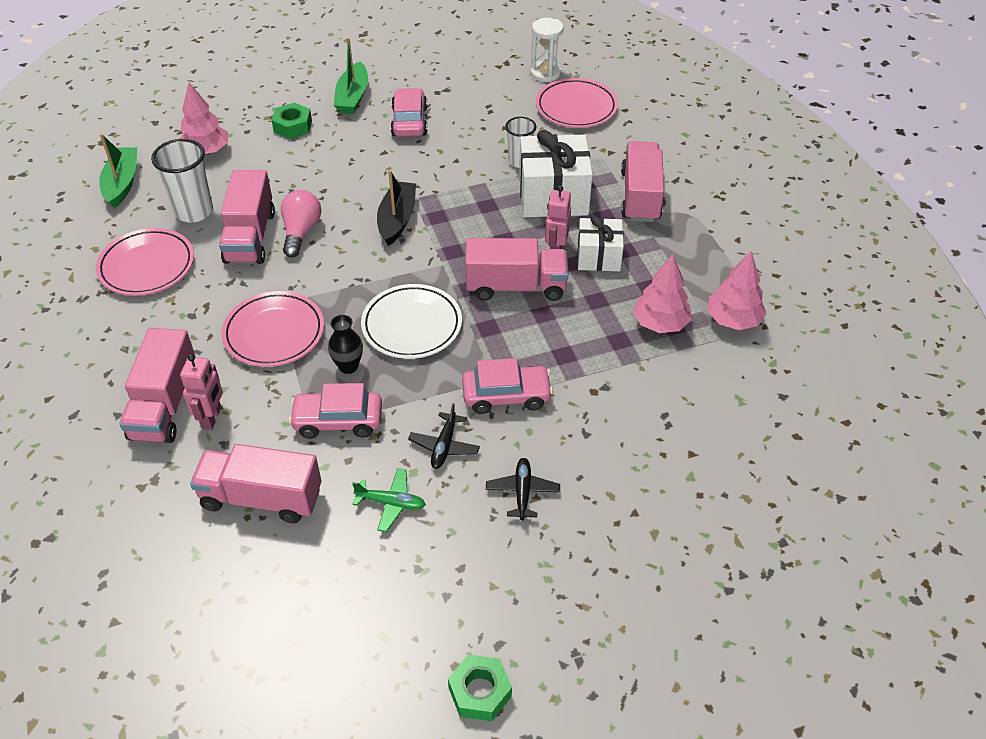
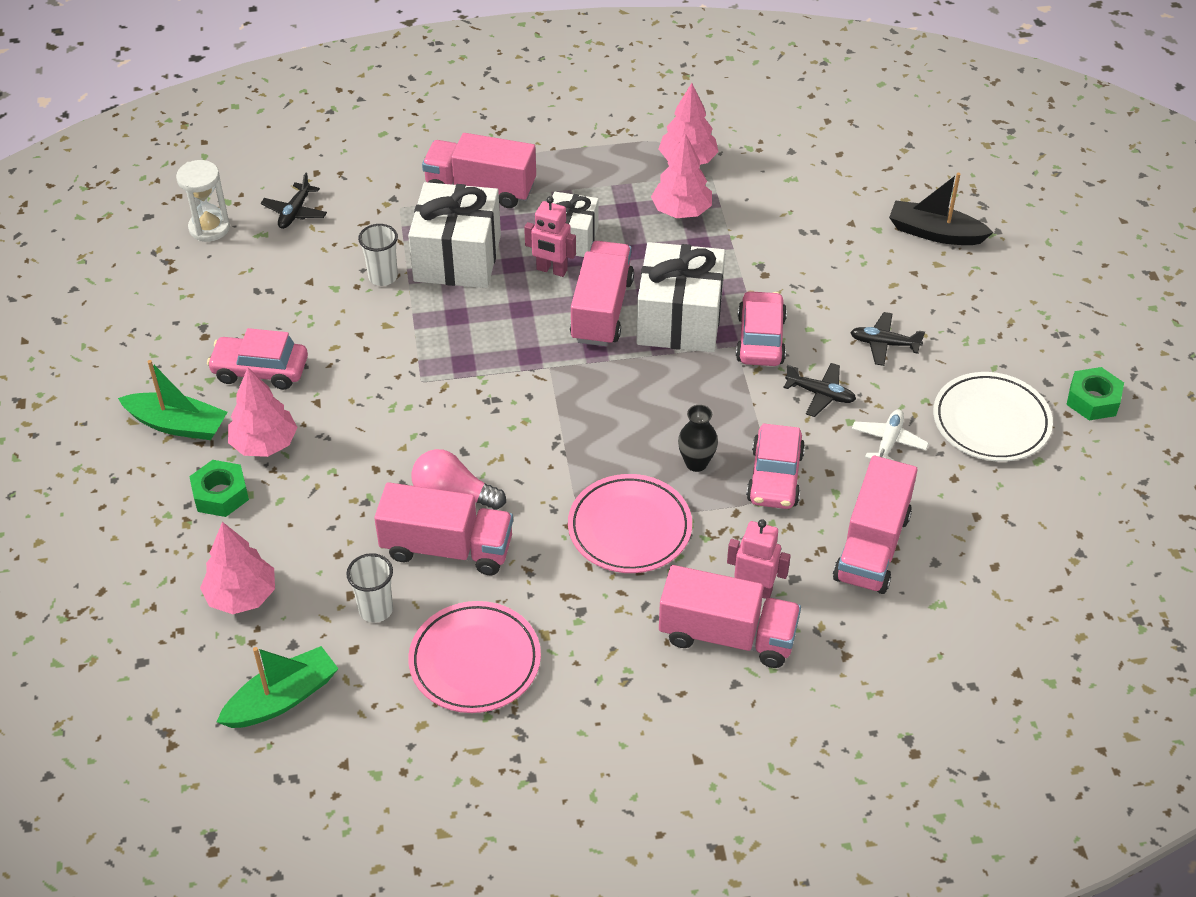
camera: 80 degrees left, 0 degrees up
(122, 183) = (282, 698): green boat -> green boat turned 135 degrees clockwise
(194, 212) = (376, 610): white cup -> white cup, size x0.64
(340, 136) = (264, 444): none -> pink tree
(391, 503) = (888, 442): green plane -> white plane
(397, 219) = (457, 400): black boat -> black boat (935, 233)
(412, 325) = (643, 403): white plate -> white plate (991, 422)
(517, 337) = (679, 320): none -> white gift
(576, 107) = (295, 212): pink plate -> black plane

